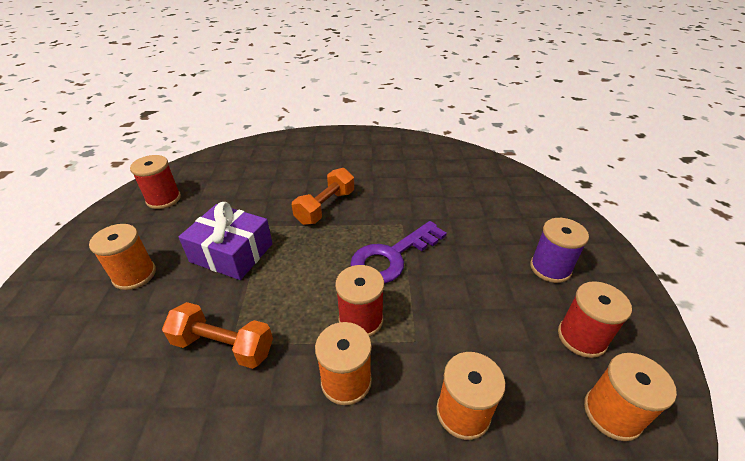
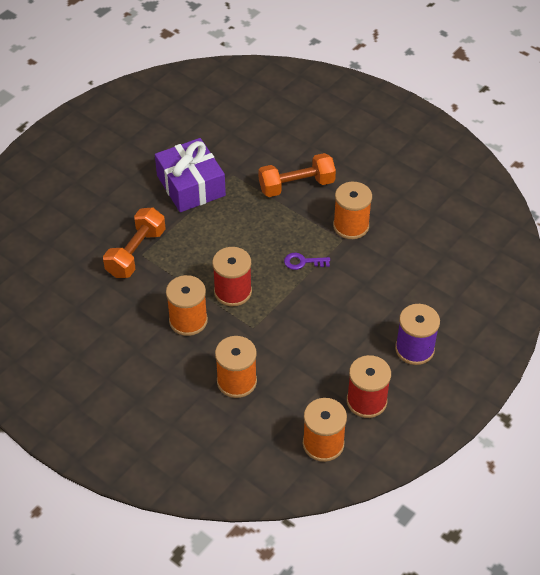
camera: 40 degrees right, 10 degrees up
(134, 275) = (116, 165): orange spool -> orange spool (351, 226)
(163, 199) = (177, 101): red spool -> none
(223, 346) = (136, 253): orange dumbbell -> orange dumbbell turned 60 degrees clockwise
(392, 257) = (303, 262): purple key -> purple key, size x0.43

